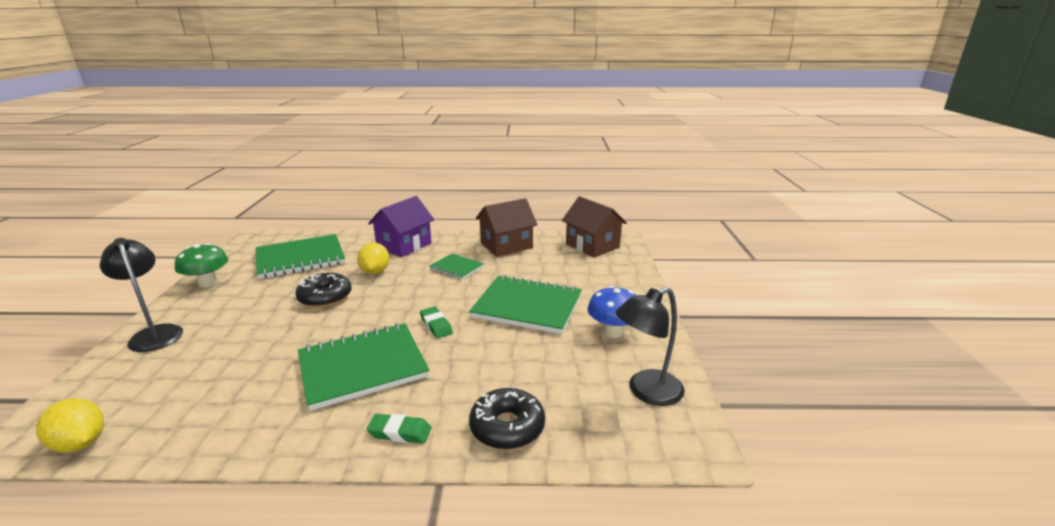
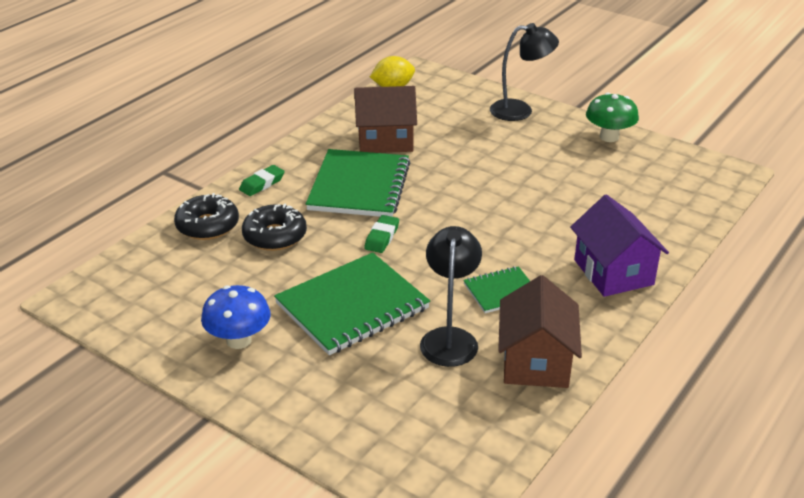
camera: 125 degrees right, 10 degrees up
(300, 258) = (632, 193): green notebook -> none
(325, 297) = (510, 191): black donut -> black donut (275, 236)
(375, 272) = (546, 232): yellow lemon -> none
(436, 325) = (382, 237): green eraser -> green eraser turned 75 degrees counterclockwise
(592, 246) = (454, 454): brown house -> brown house (385, 140)
(646, 392) = (145, 308): black lamp -> black lamp (450, 338)

